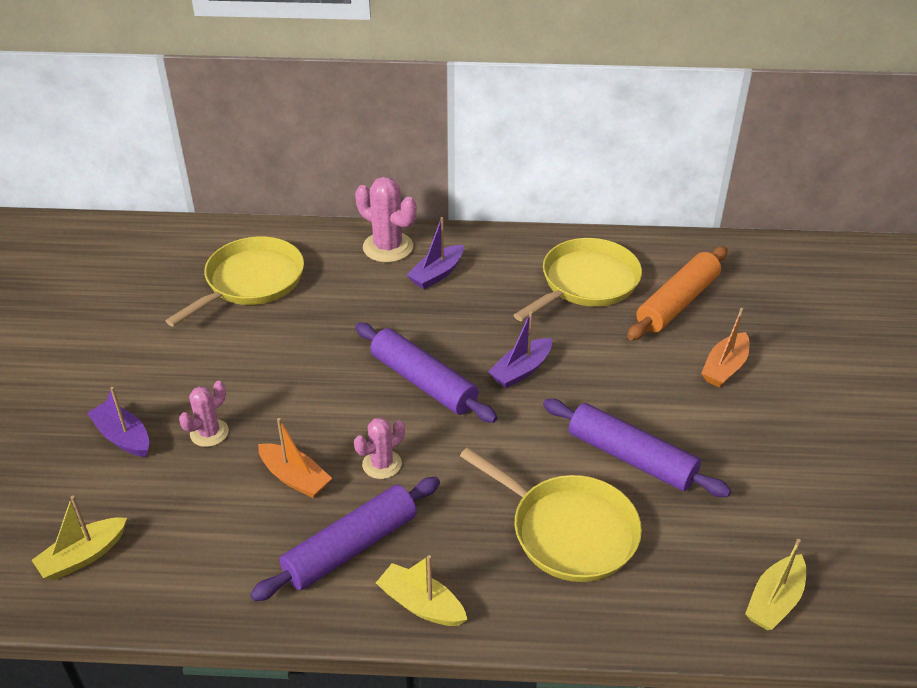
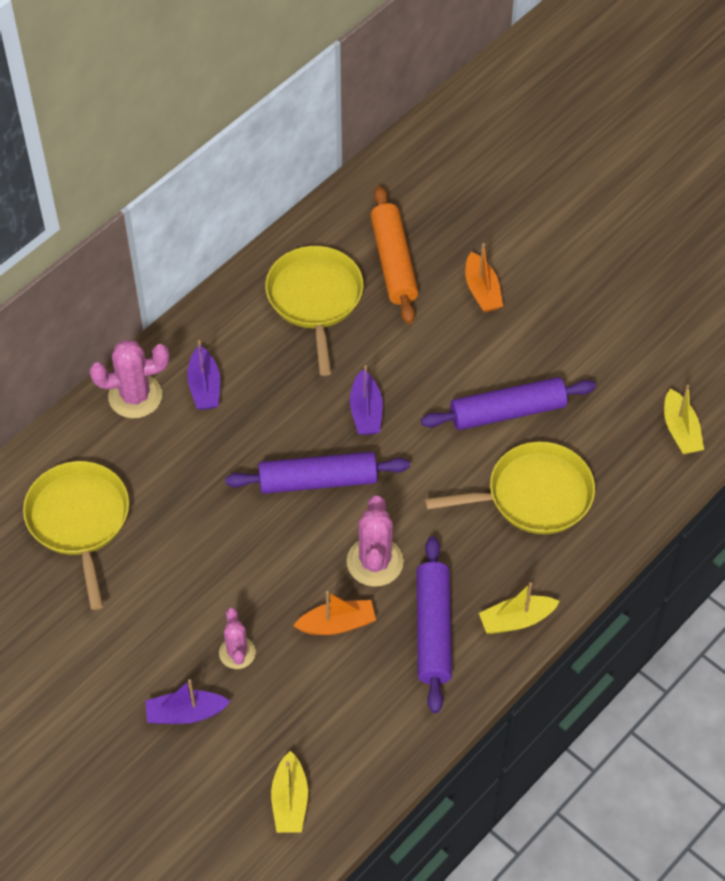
camera: 50 degrees left, 15 degrees up
(382, 464) = (375, 562): pink cactus -> pink cactus, size x1.60

